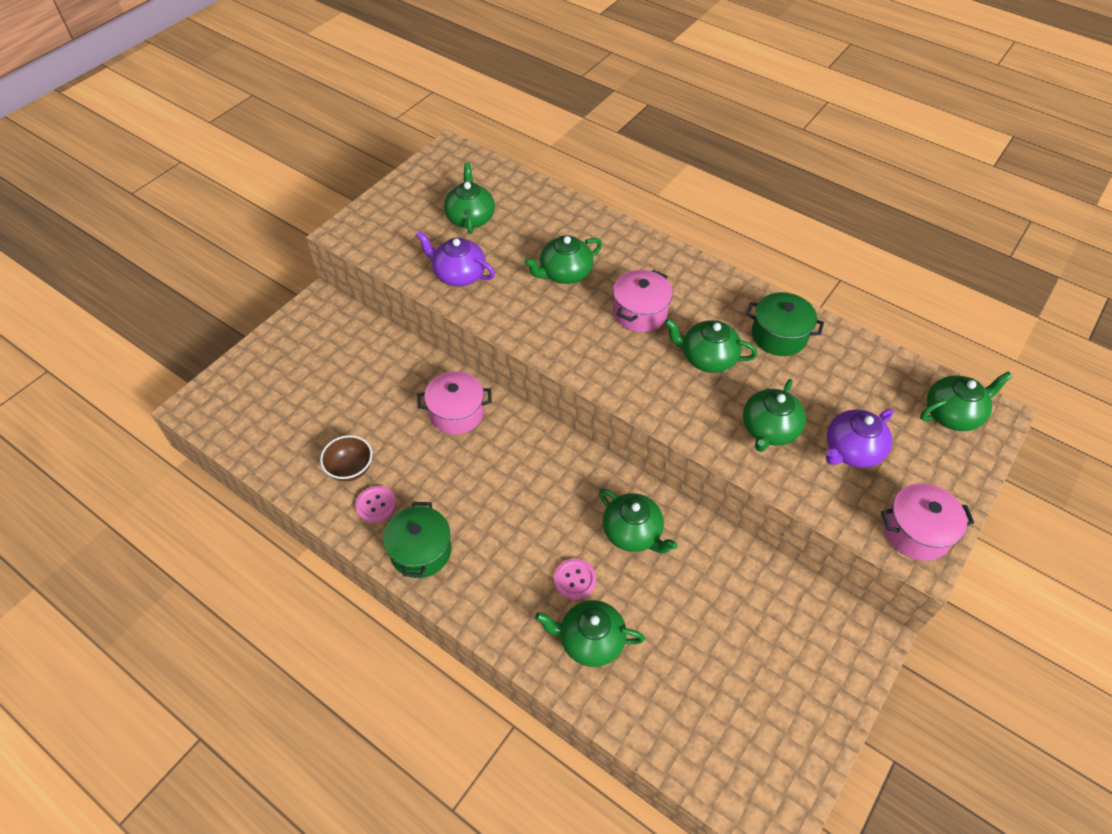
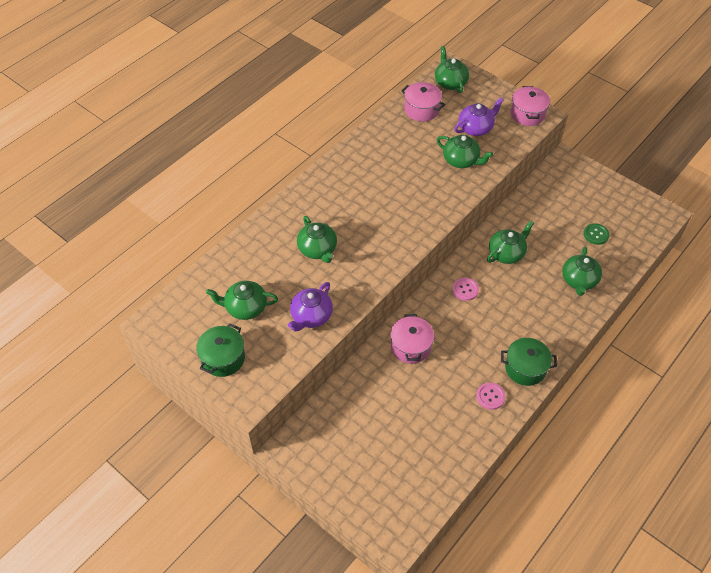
camera: 85 degrees left, 0 degrees up
(350, 469) = (460, 415): brown bowl -> none
(575, 579) = (540, 285): pink button -> pink button (465, 290)
(640, 312) = (361, 210): pink pot -> pink pot (421, 110)
(697, 678) = (596, 234): none -> green button
(707, 358) = (404, 181): green teapot -> none
(779, 335) = (387, 144): green pot -> green pot (223, 358)
(851, 450) = (476, 128): purple teapot -> purple teapot turned 90 degrees counterclockwise

